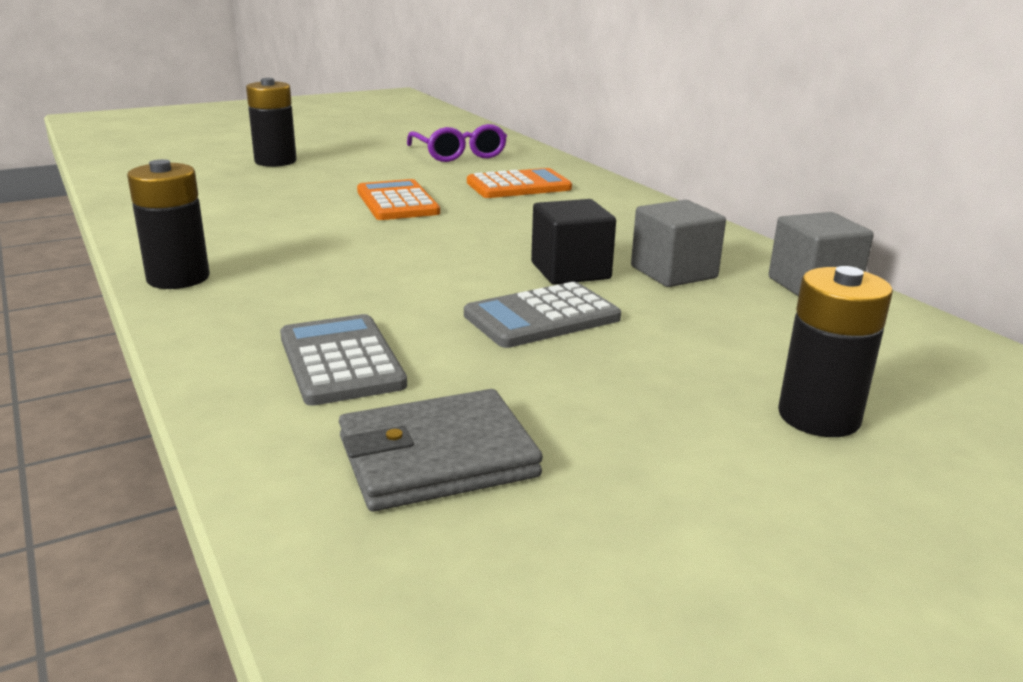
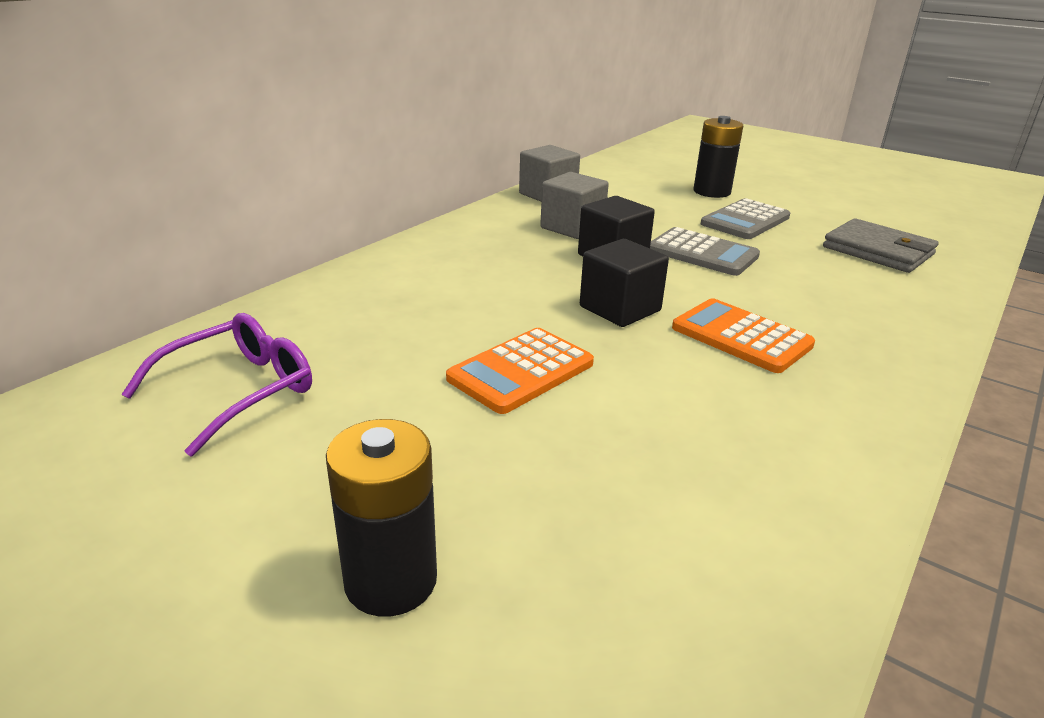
camera: 115 degrees left, 5 degrees up
(178, 278) = (877, 415): black battery -> none
(341, 361) = (853, 295): grey calculator -> grey calculator (745, 221)
(450, 246) = (620, 309): none -> black cube
(518, 186) = (389, 315): orange calculator -> orange calculator (741, 337)

